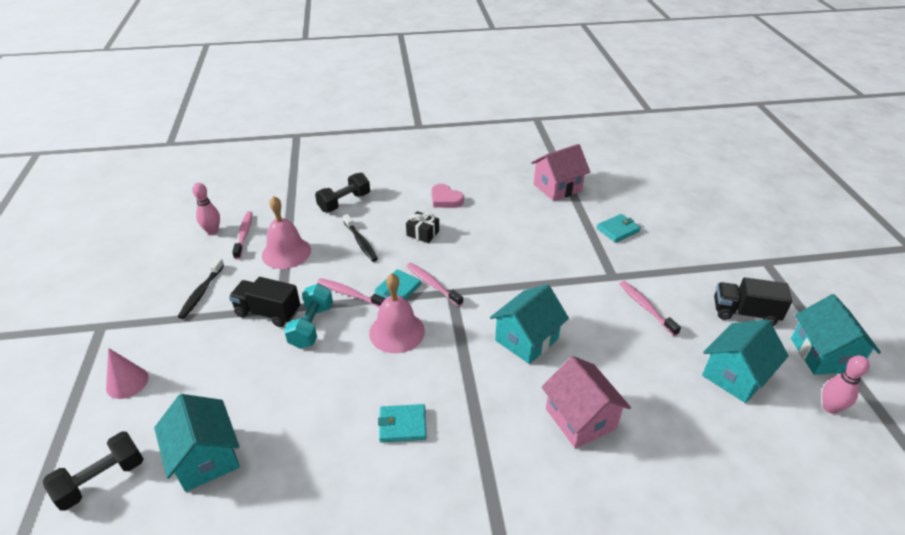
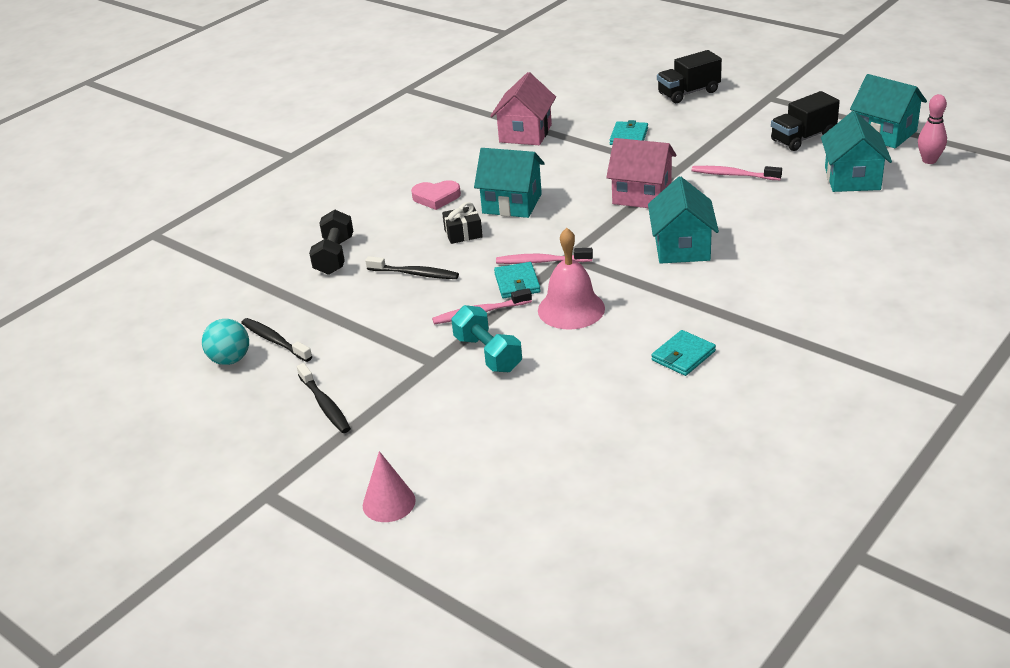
camera: 40 degrees left, 5 degrees down
(102, 480) = (504, 561): black dumbbell -> none
(206, 458) = (567, 484): turquoise house -> turquoise house (512, 203)
(212, 231) = (230, 360): pink bowling pin -> turquoise ball
(244, 234) = (275, 340): pink toothbrush -> black toothbrush
(268, 312) = (426, 373): black truck -> black truck (688, 93)
(286, 252) = (353, 325): pink bell -> none
(580, 418) = (797, 266): pink house -> pink house (642, 195)

